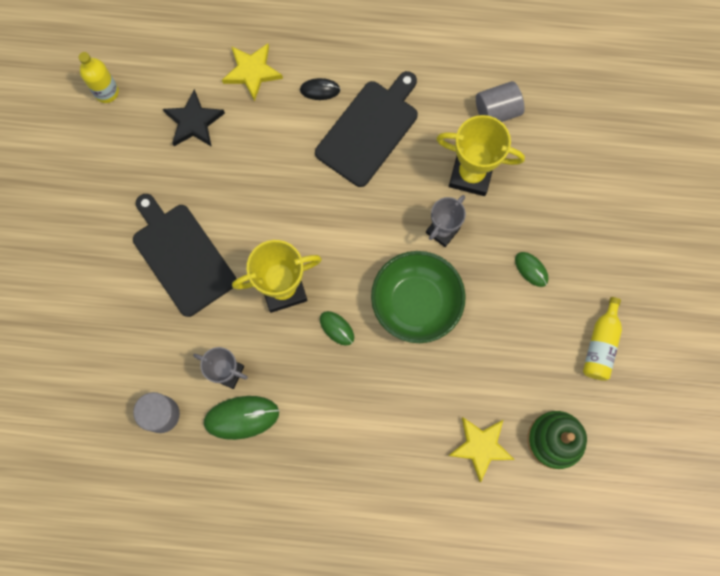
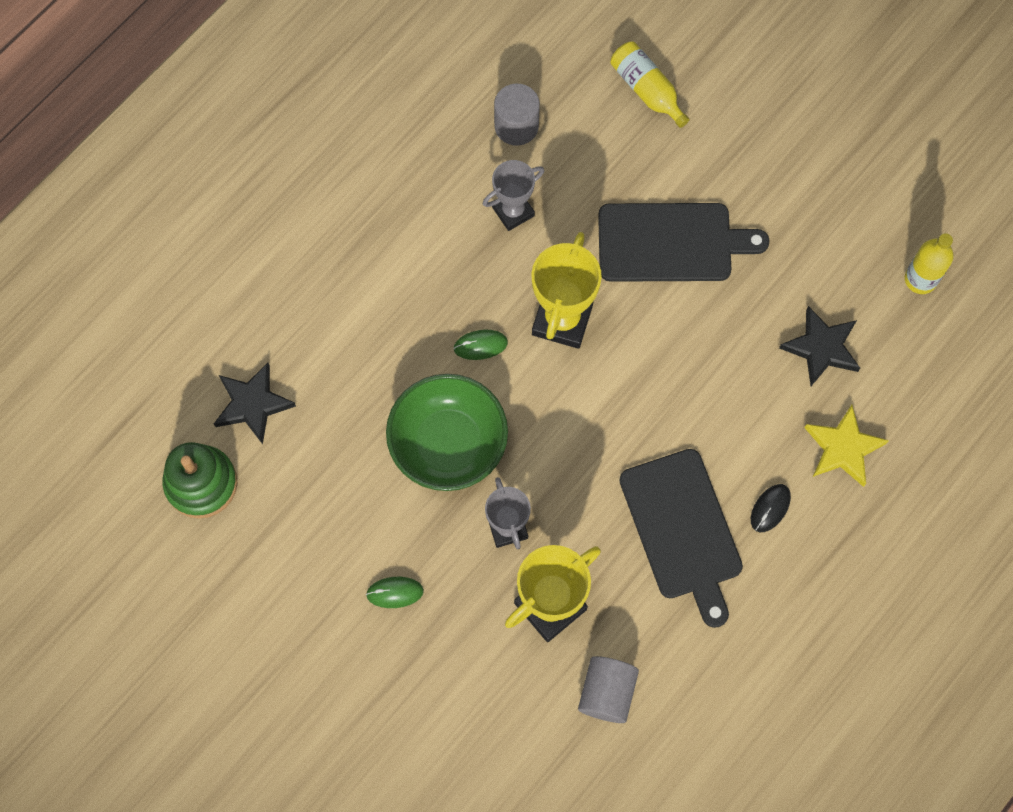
camera: 125 degrees right, 5 degrees down
(241, 417) = (457, 196): green mouse -> none
(481, 447) = (252, 404): yellow star -> black star
(600, 344) = (259, 606): yellow bottle -> yellow bottle (647, 90)

